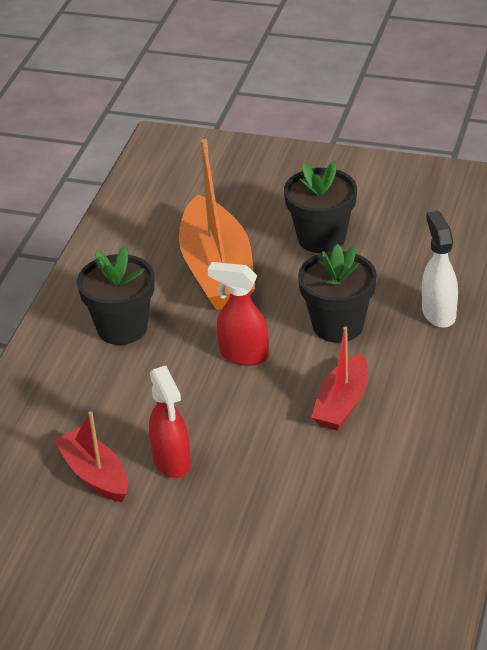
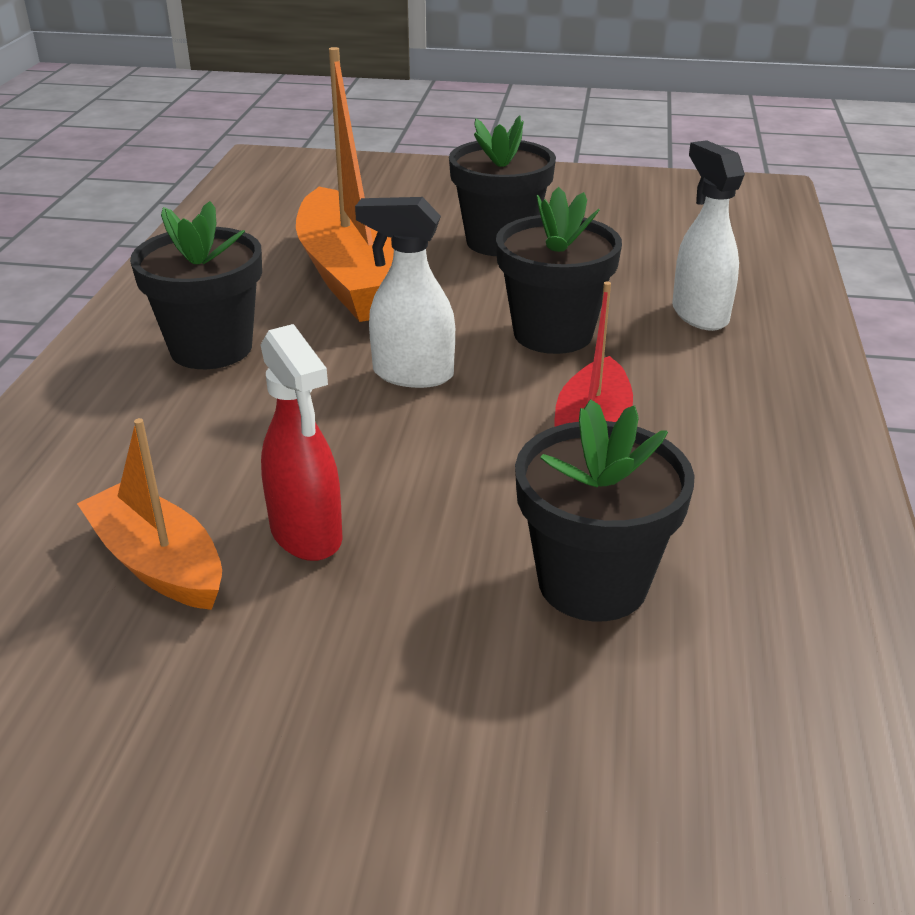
camera: 10 degrees left, 5 degrees down
(94, 474) = (158, 563): red boat -> orange boat
(243, 355) = (412, 374): red spray bottle -> white spray bottle
(317, 499) = (592, 583): none -> black flower pot

